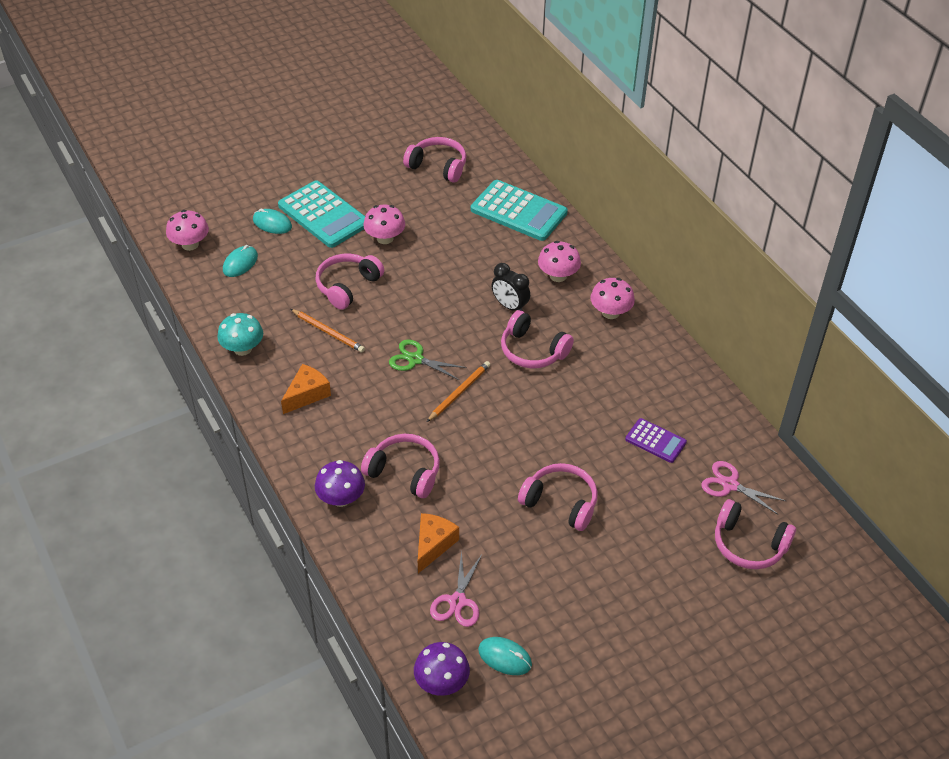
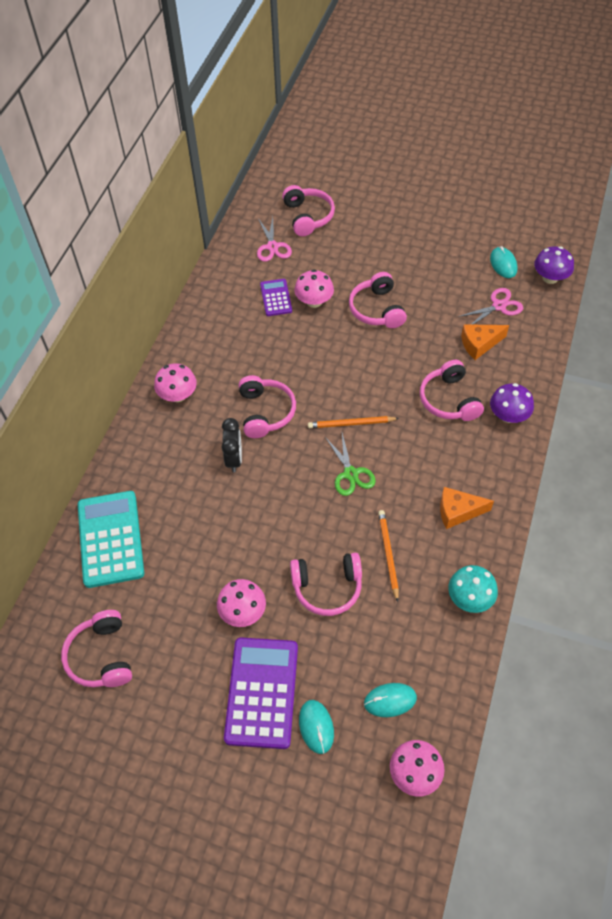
camera: 130 degrees left, 10 degrees up
(323, 215) = (261, 692): turquoise calculator -> purple calculator
(558, 276) = (168, 453): pink mushroom -> pink mushroom (314, 301)

